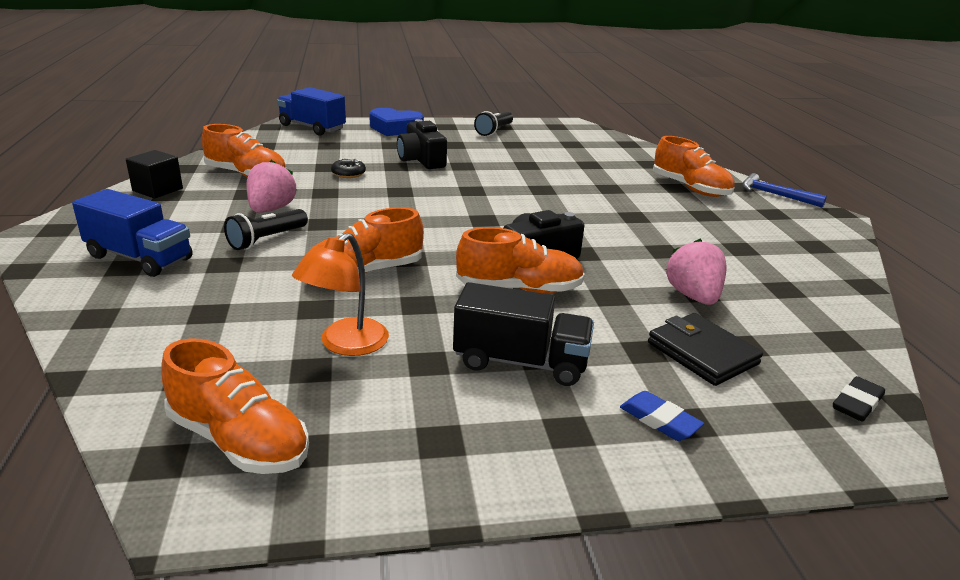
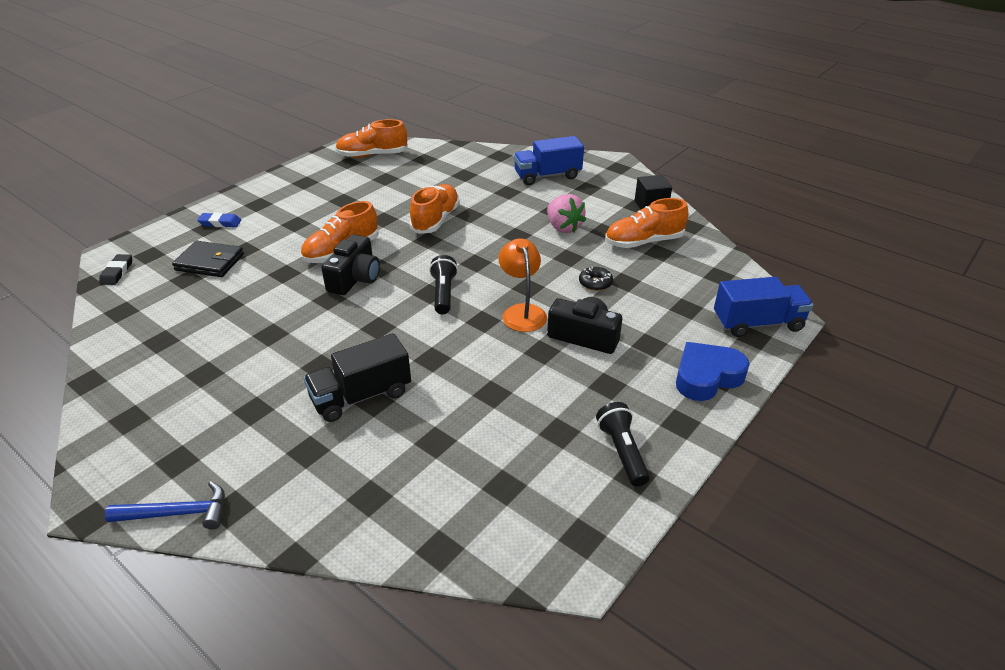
camera: 140 degrees right, 10 degrees up
(266, 240) = (519, 211): black flashlight -> black flashlight (443, 293)
(345, 345) = (386, 190): orange lamp -> orange lamp (522, 312)
(520, 362) = (301, 217): black truck -> black truck (361, 396)
(690, 188) = (289, 459): orange shoe -> none
(693, 296) = (229, 299): pink strawberry -> none

